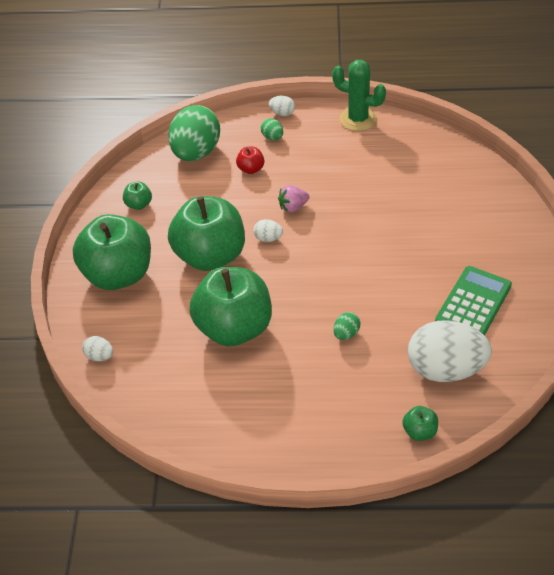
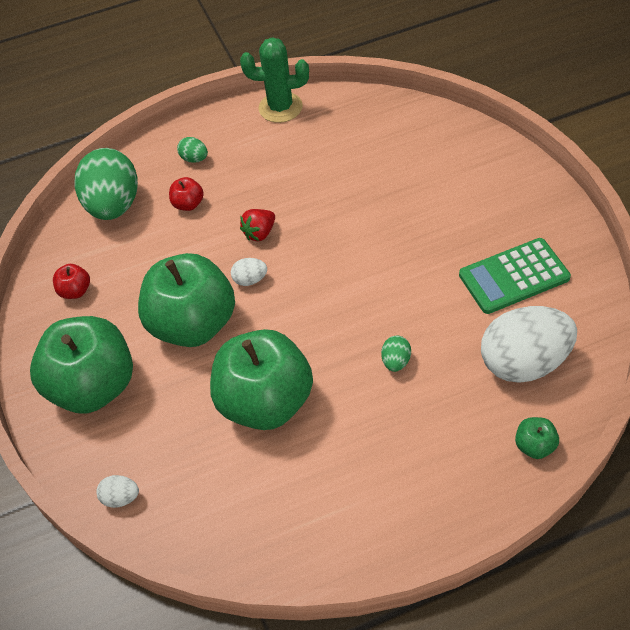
camera: 20 degrees left, 5 degrees up
(139, 204) = (75, 291): green apple -> red apple
(282, 113) = (191, 127): white egg -> none
(293, 207) = (259, 233): pink strawberry -> red strawberry
(473, 304) = (514, 276): green calculator -> green calculator turned 120 degrees counterclockwise

